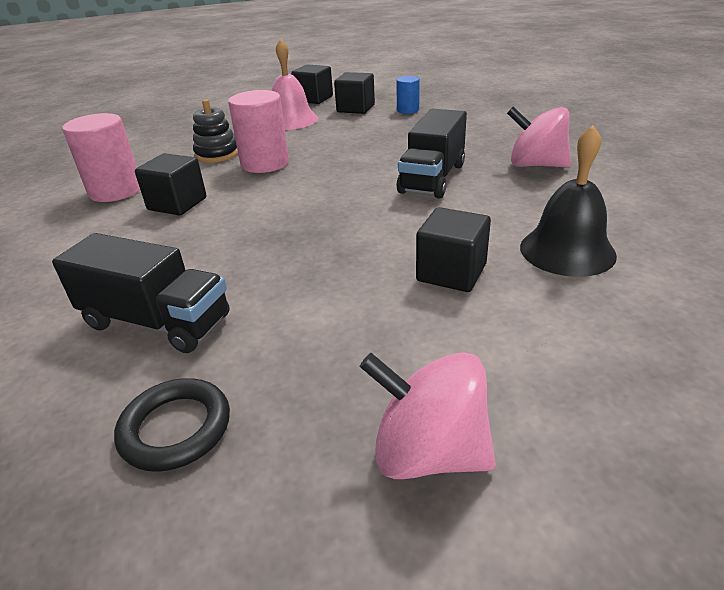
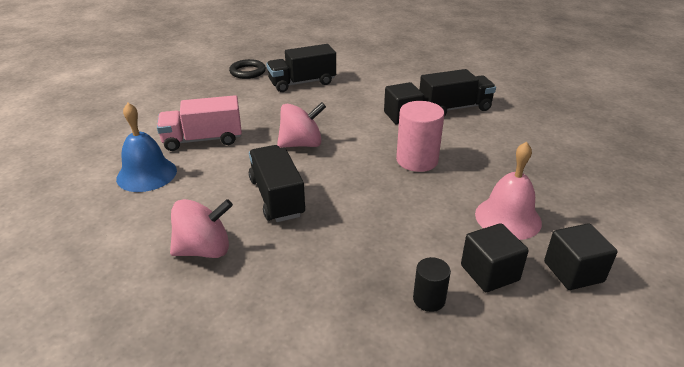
camera: 135 degrees right, 0 degrees up
(116, 191) = (454, 108): pink cylinder -> black truck
(217, 154) = (468, 153): black stacking toy -> none
(408, 110) = (429, 299): blue cylinder -> black cylinder
(428, 452) = (167, 93): pink spinning top -> pink spinning top (301, 144)
(451, 273) = (203, 140): black cube -> pink truck
(567, 250) = (146, 174): black bell -> blue bell

